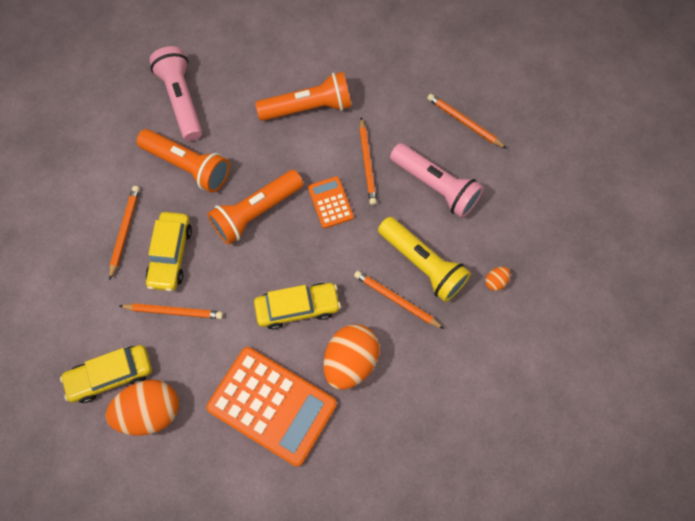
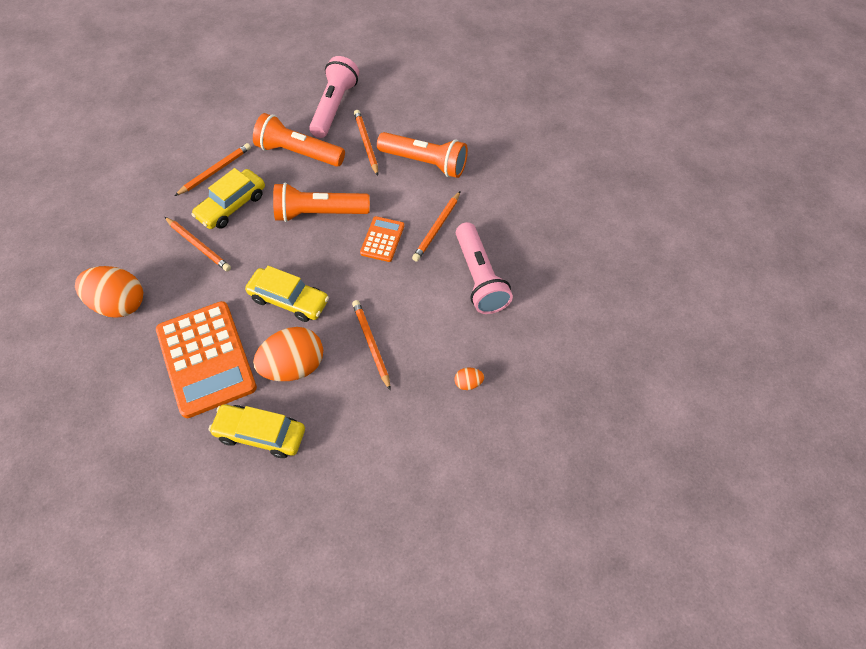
camera: 35 degrees right, 10 degrees down
(111, 375) = (117, 261): yellow car -> yellow car (260, 434)
(188, 166) = (299, 153): orange flashlight -> orange flashlight turned 135 degrees clockwise
(422, 264) = (417, 330): yellow flashlight -> none
(464, 122) = (546, 243): orange pencil -> orange pencil (366, 143)

